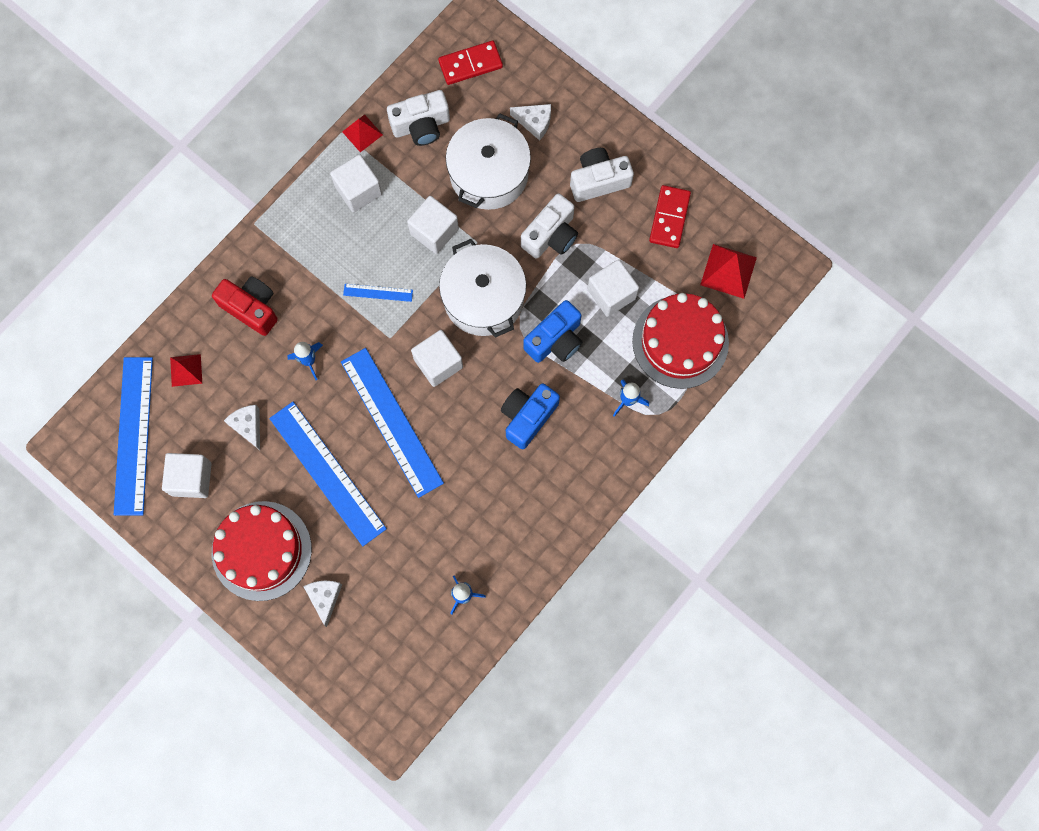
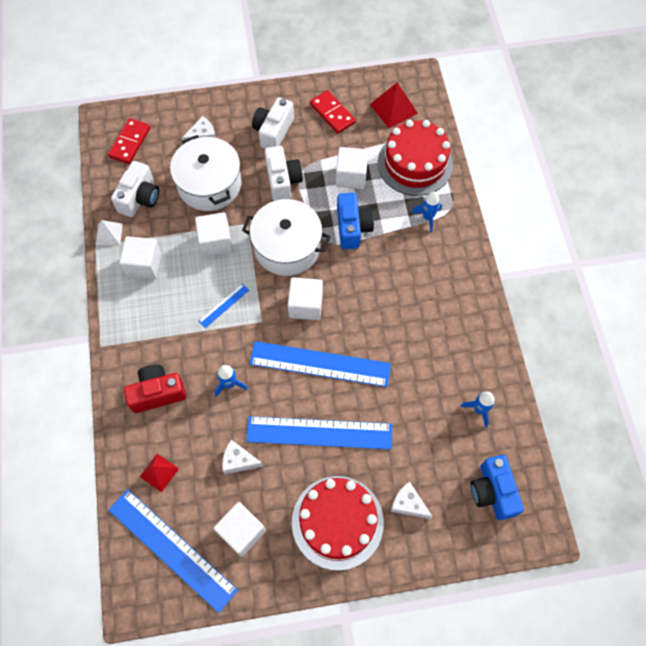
camera: 50 degrees left, 10 degrees down
(362, 133) = (109, 234): red pyramid -> white pyramid
(527, 417) = (389, 280): blue camera -> blue camera (492, 491)

